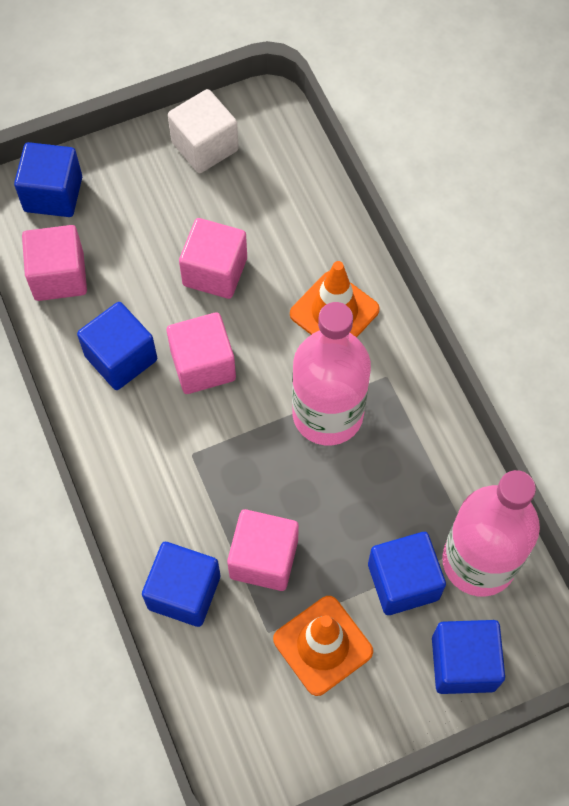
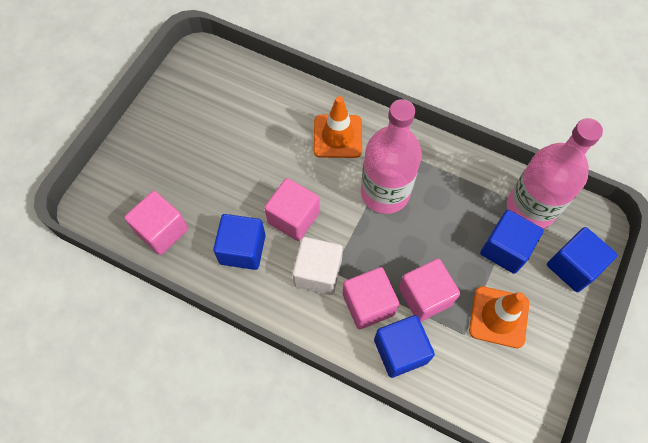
camera: 40 degrees left, 0 degrees up
(53, 194) = (115, 187): blue cube -> none
(205, 146) = (183, 98): white cube -> white cube (318, 273)
(215, 271) = (252, 162): pink cube -> pink cube (368, 304)

